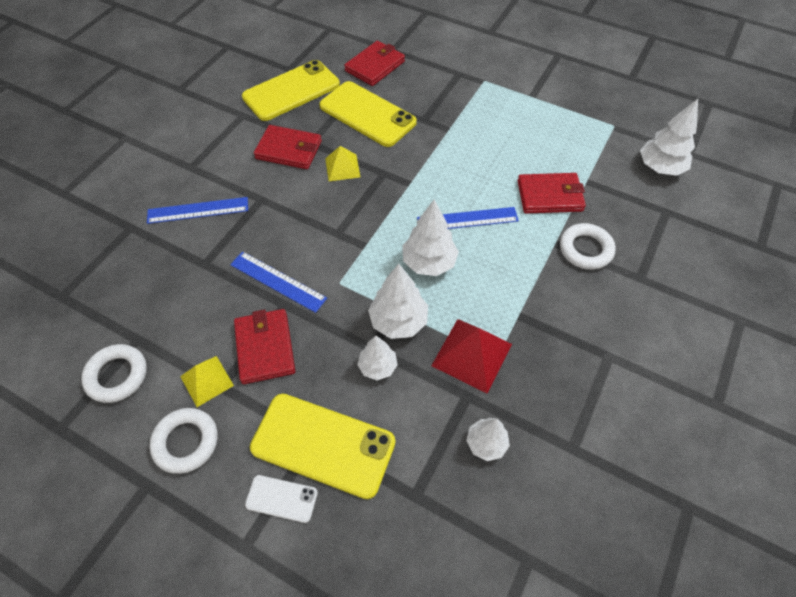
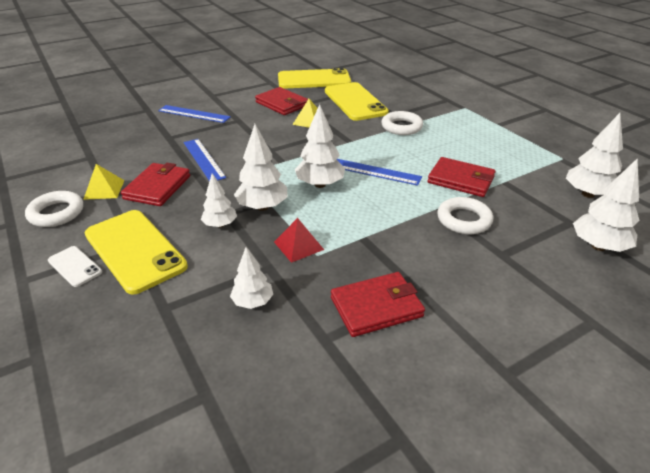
camera: 30 degrees right, 20 degrees down
(117, 375) = (59, 168): white ring -> white ring (401, 127)
(375, 66) = (385, 82): red wallet -> red wallet (376, 307)
(472, 355) = (298, 245): red pyramid -> red pyramid, size x0.64
(701, 231) = (598, 246): none -> white tree

